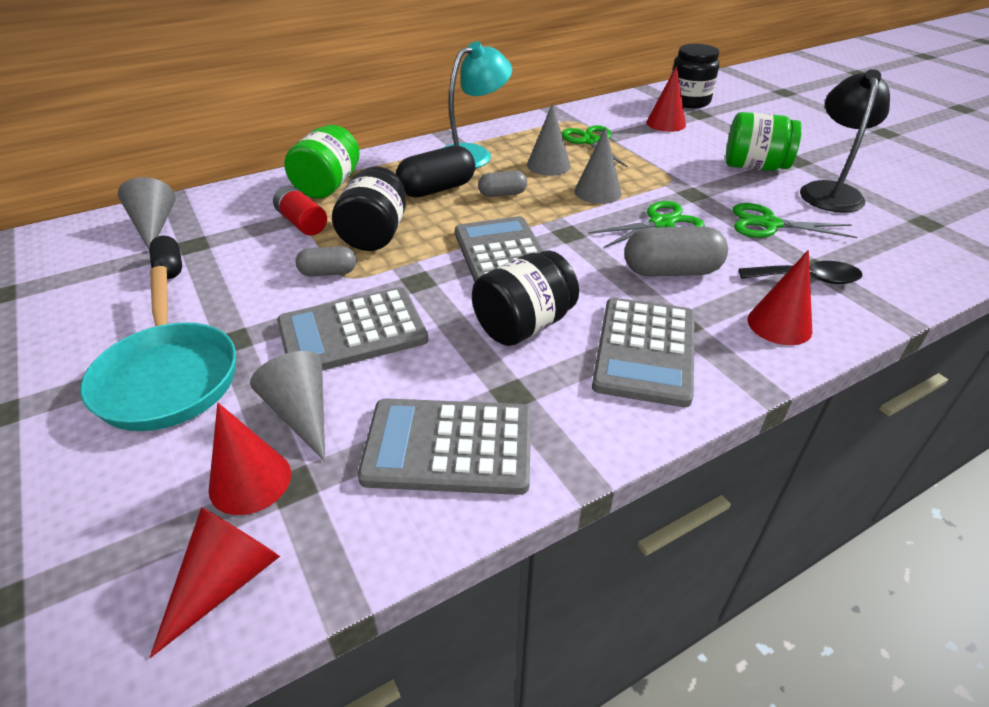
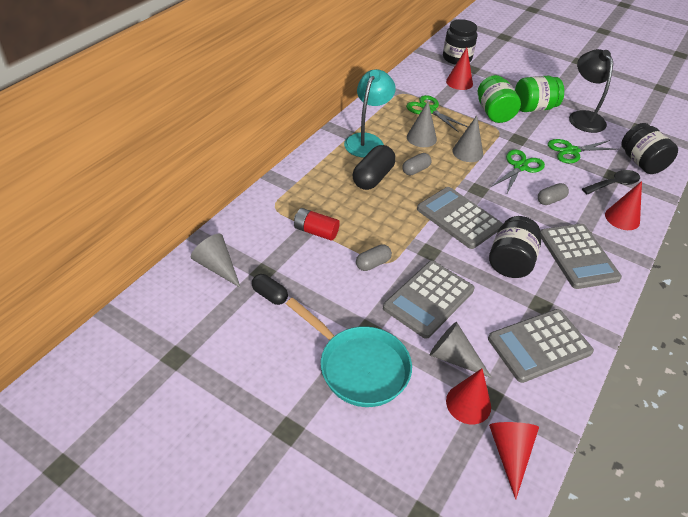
camera: 30 degrees left, 5 degrees up
(328, 186) = (300, 195): green jar -> green jar (494, 113)
(375, 234) = (371, 226): black jar -> black jar (641, 163)
(671, 271) = (550, 200): grey capsule -> grey capsule, size x0.59

